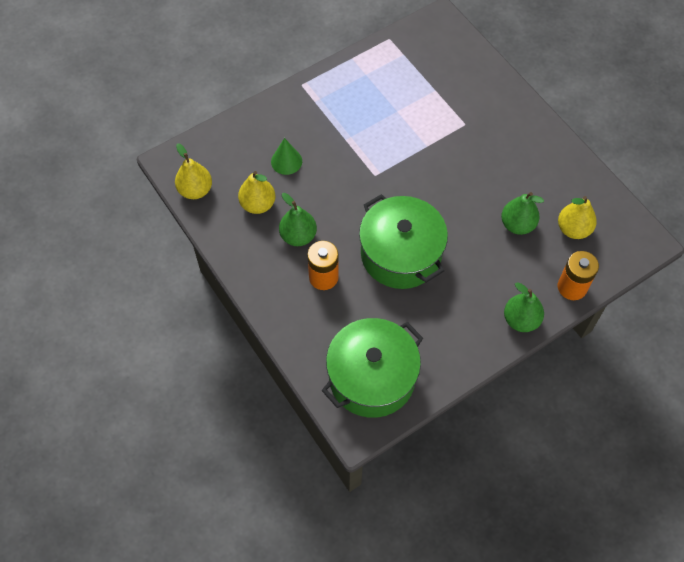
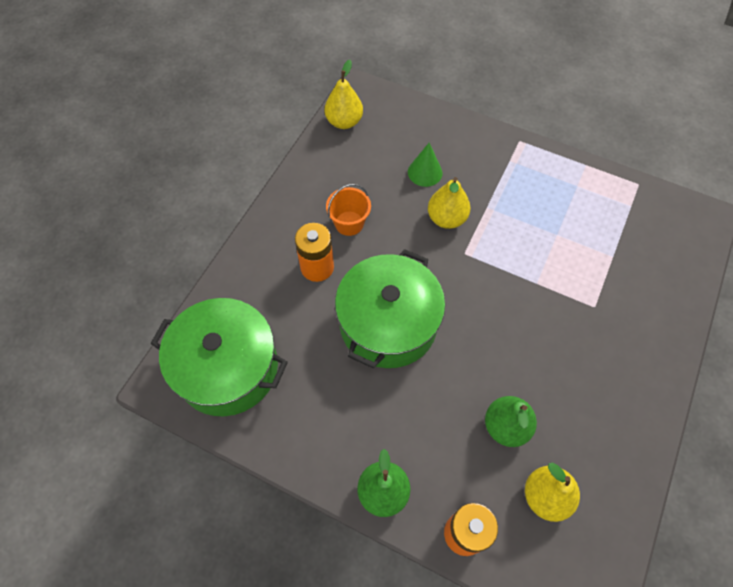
camera: 60 degrees right, 0 degrees up
(258, 204) = (361, 174): yellow pear -> yellow pear (446, 218)
(298, 236) = (349, 223): green pear -> orange bucket

